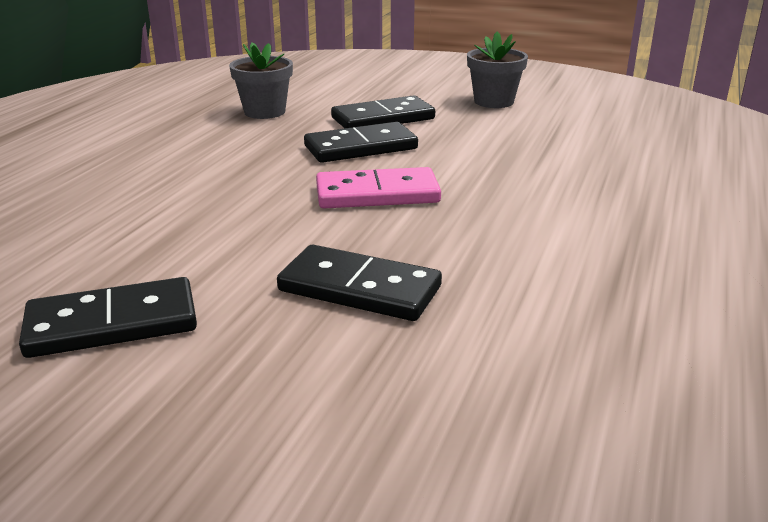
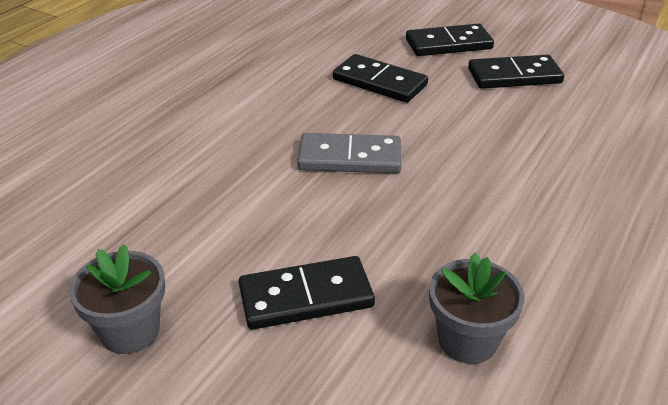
camera: 170 degrees left, 10 degrees up
(360, 147) = (349, 231): black domino -> black domino (448, 44)
(377, 194) = (349, 158): pink domino -> grey domino

